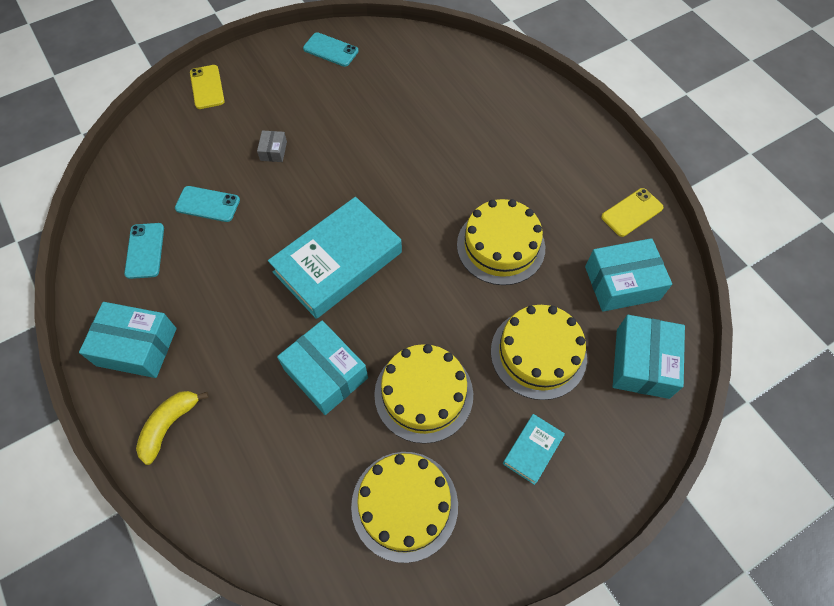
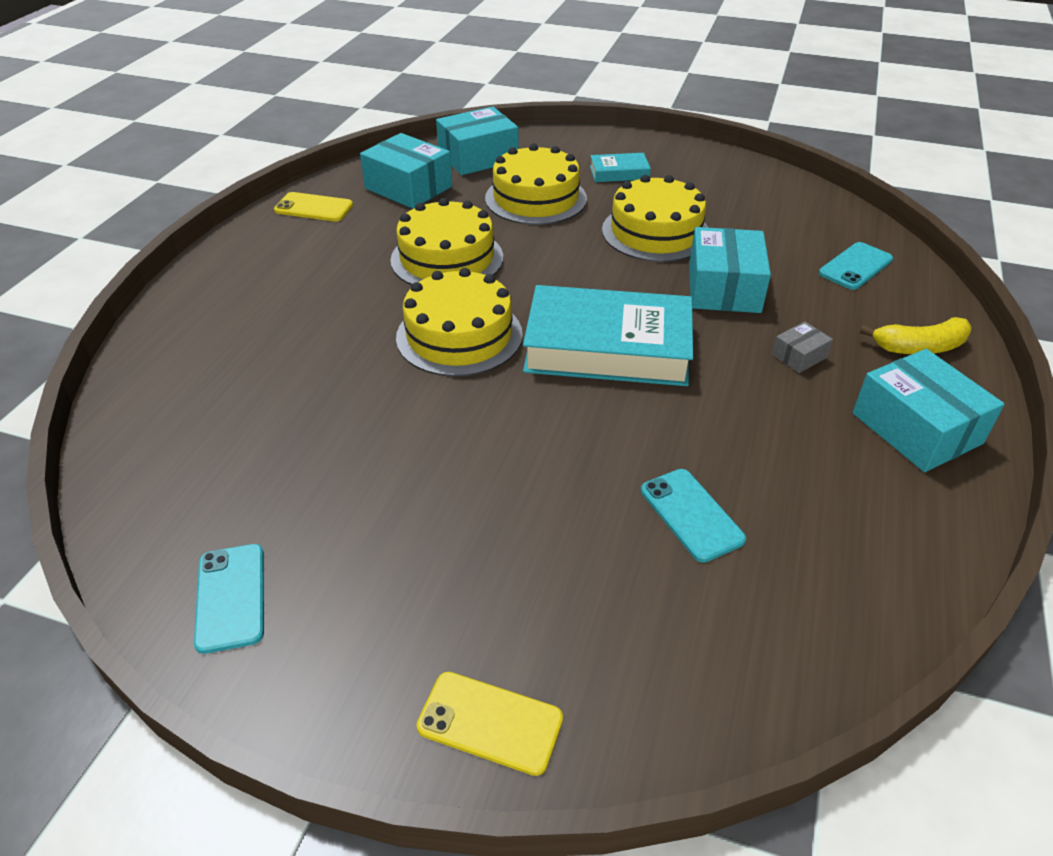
camera: 130 degrees left, 20 degrees down
(145, 251) = (833, 522): turquoise phone -> turquoise phone (855, 266)
(207, 87) = (490, 723): yellow phone -> yellow phone turned 75 degrees clockwise
(273, 151) = (525, 512): grey box -> grey box (799, 356)
(404, 505) = (746, 202): yellow cake -> yellow cake (459, 335)

